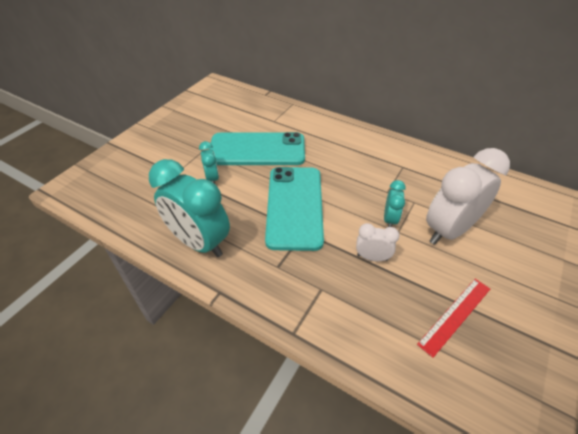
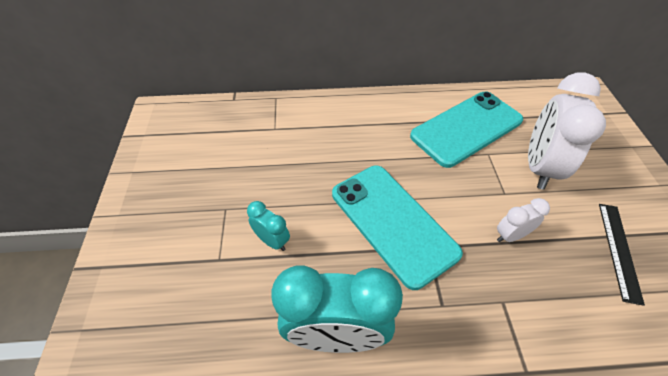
camera: 35 degrees left, 5 degrees up
(257, 150) = (290, 174): turquoise phone -> turquoise phone (466, 128)
(390, 219) = (487, 184): turquoise clock -> none
(455, 315) = (619, 250): red ruler -> black ruler

